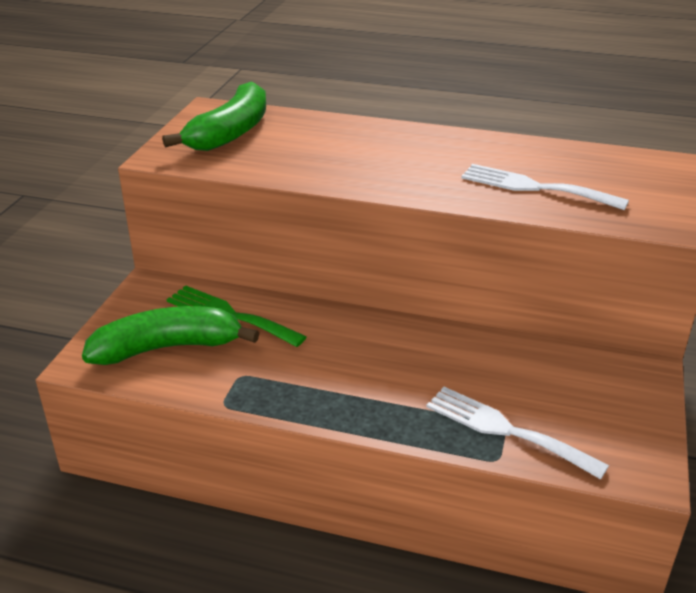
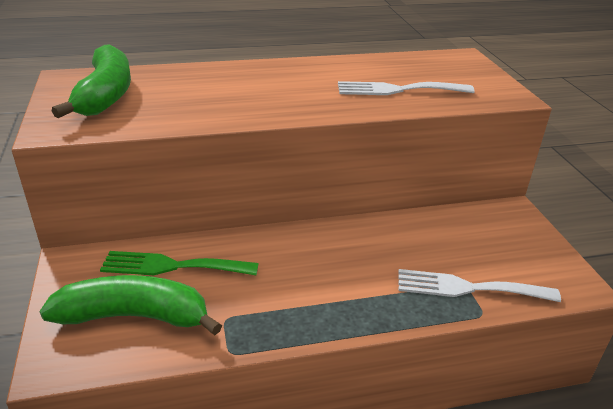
camera: 30 degrees left, 0 degrees up
(168, 348) = (135, 316): green banana -> green banana turned 45 degrees clockwise

